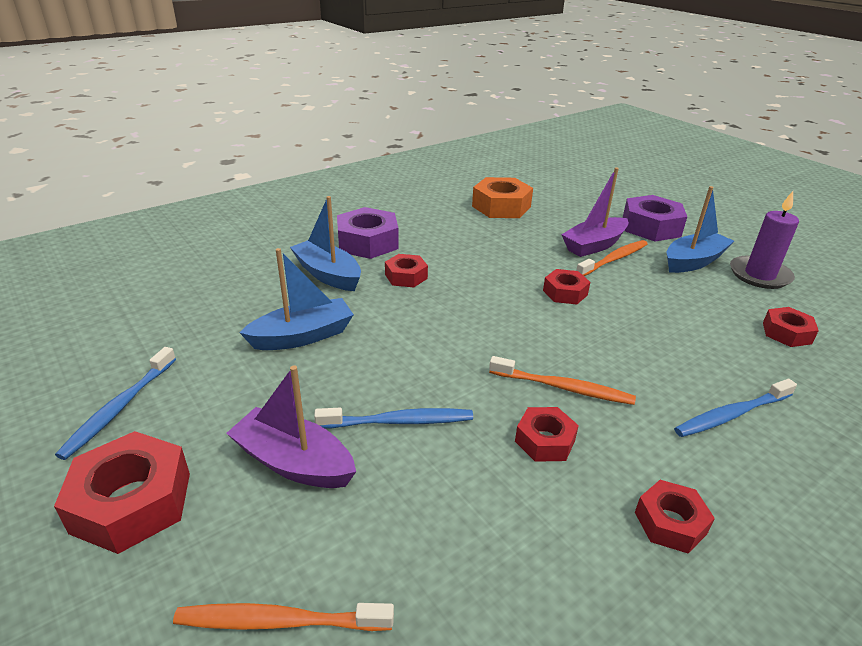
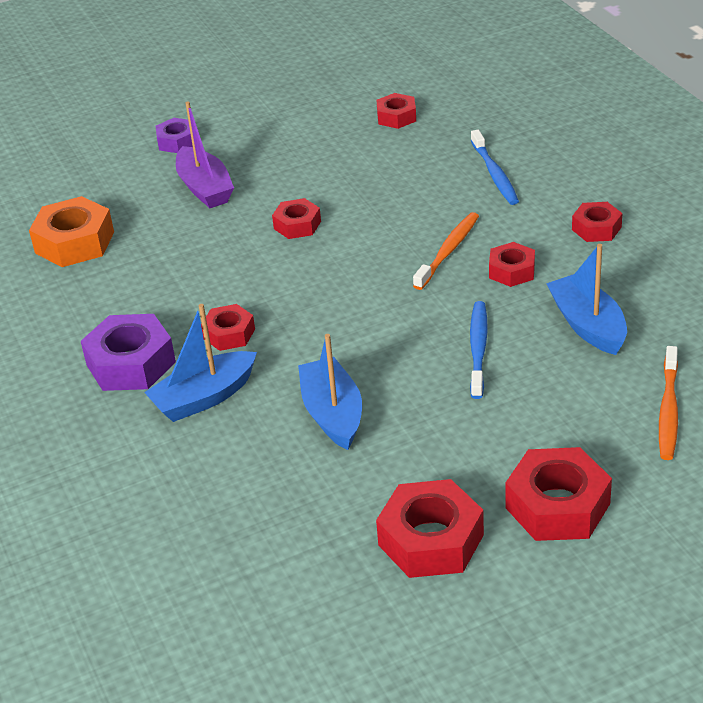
camera: 75 degrees left, 5 degrees up
(119, 408) = (430, 540): blue toothbrush -> red nut
(293, 462) = (521, 411): purple boat -> none
(614, 259) = (240, 181): orange toothbrush -> none
(651, 227) = (177, 141): purple nut -> purple nut, size x0.59
(693, 261) = (262, 133): blue boat -> blue boat (587, 325)
(759, 275) = (300, 102): purple candle -> none

